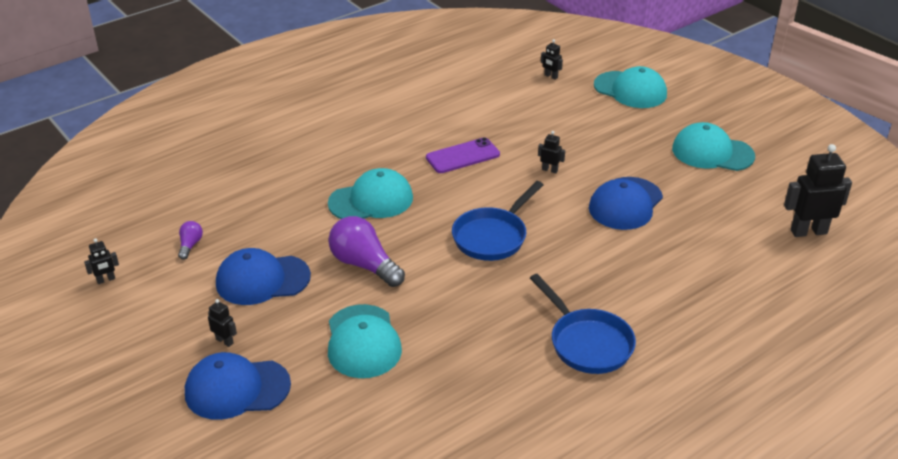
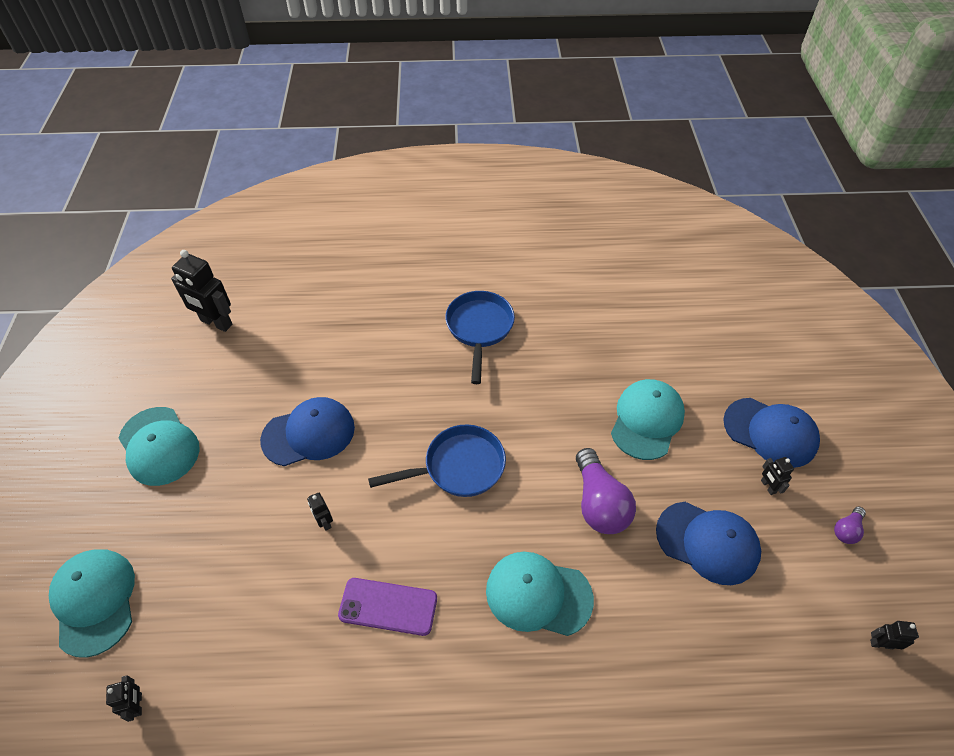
camera: 145 degrees left, 15 degrees up
(190, 245) = (772, 645): purple light bulb -> purple light bulb (846, 530)

